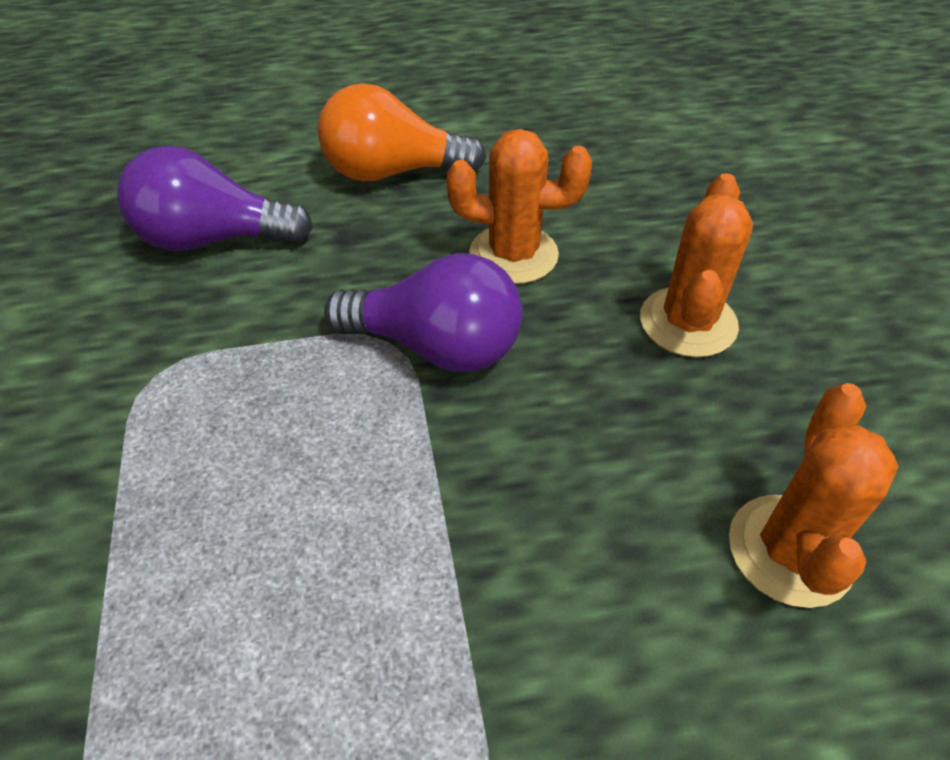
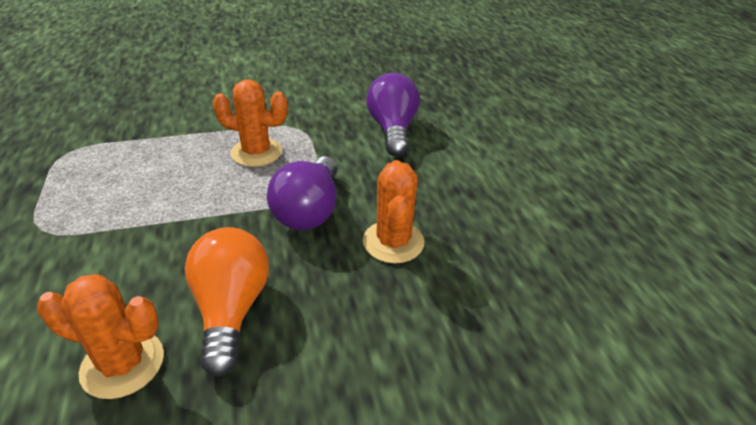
camera: 85 degrees right, 10 degrees down
(392, 172) = (470, 185): orange light bulb -> orange light bulb (231, 309)
(688, 322) = (327, 334): orange cactus -> orange cactus (256, 152)

